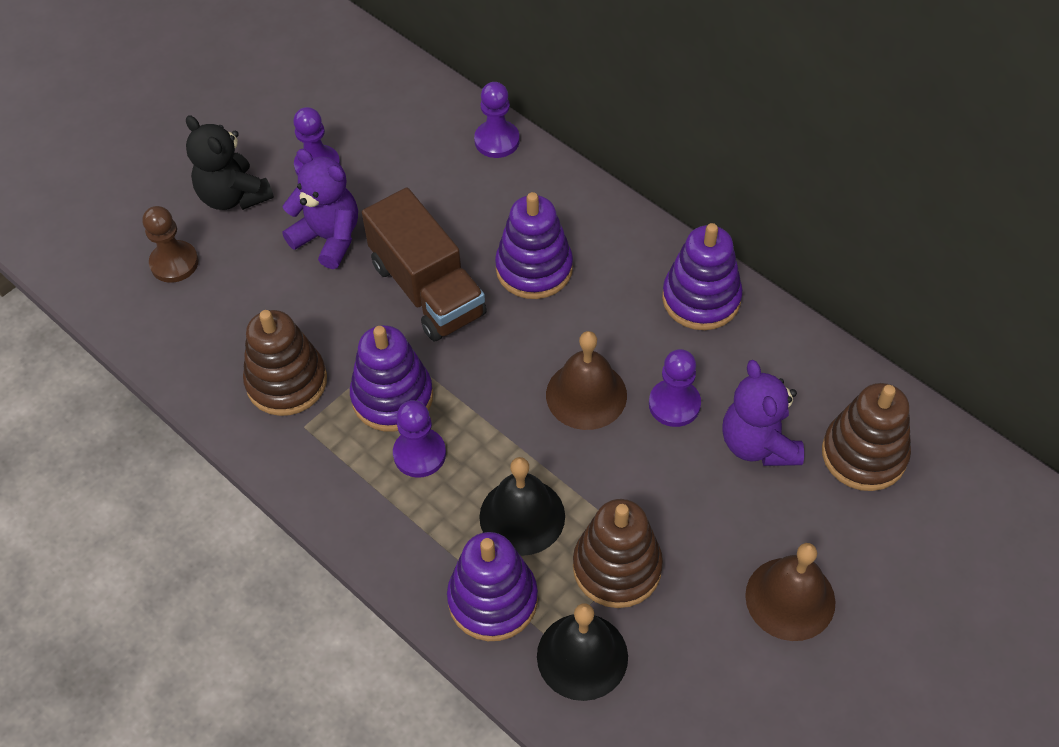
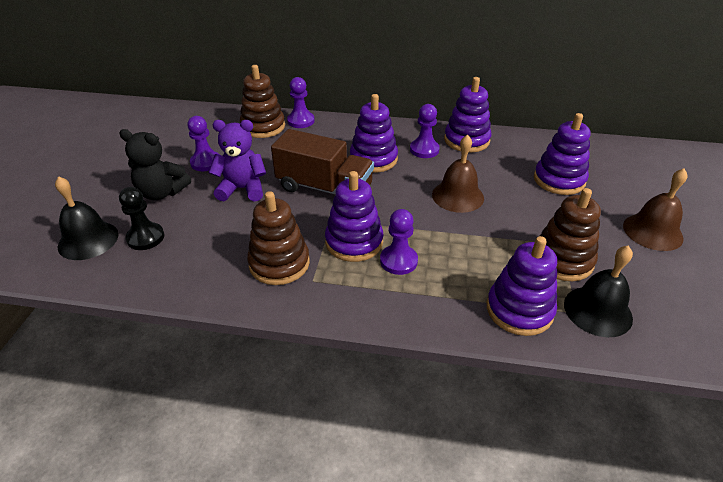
camera: 35 degrees left, 15 degrees down
(174, 263) = (145, 238): brown pawn -> black pawn
(522, 516) = (487, 262): black bell -> black bell (88, 240)
(674, 404) = (503, 182): purple pawn -> purple pawn (424, 150)
(758, 444) = (559, 180): purple teddy bear -> purple stacking toy
(864, 454) = (605, 164): brown stacking toy -> brown stacking toy (263, 127)

